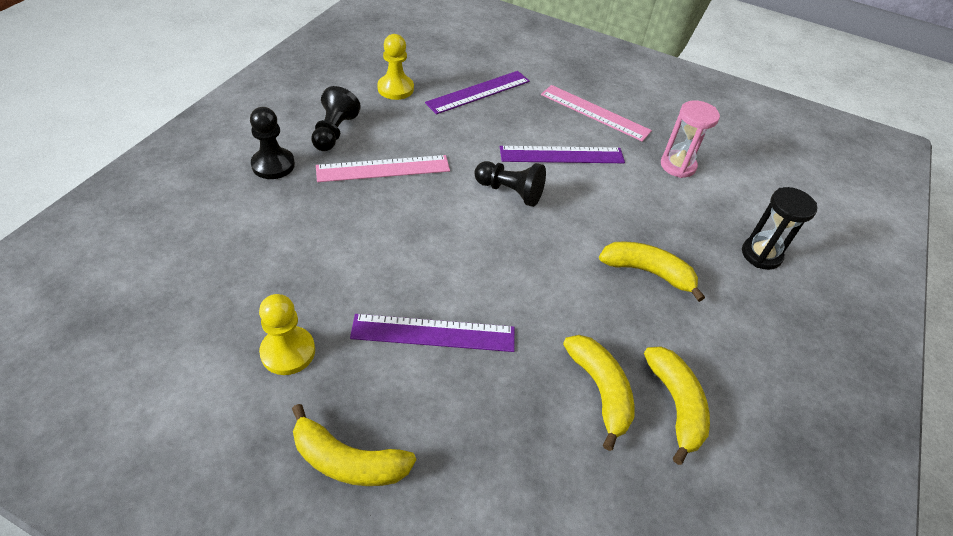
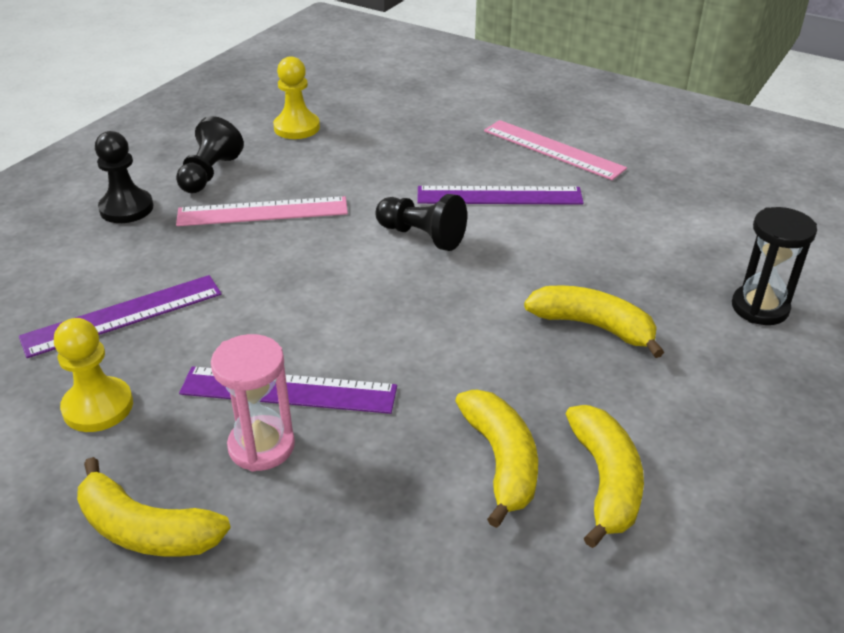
camera: 10 degrees right, 10 degrees down
(478, 92) = (402, 129): purple ruler -> purple ruler (123, 315)
(678, 166) = (657, 207): pink hourglass -> pink hourglass (261, 446)

